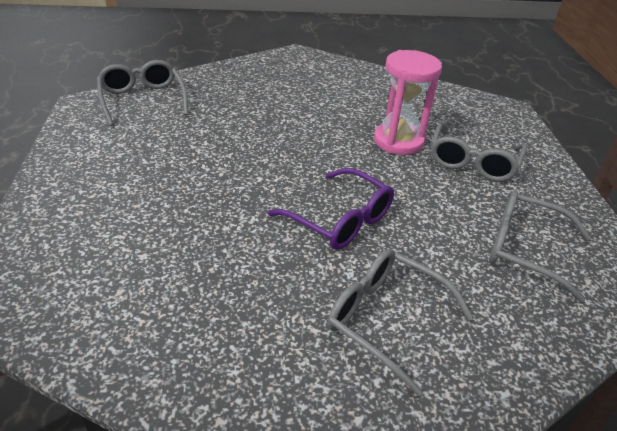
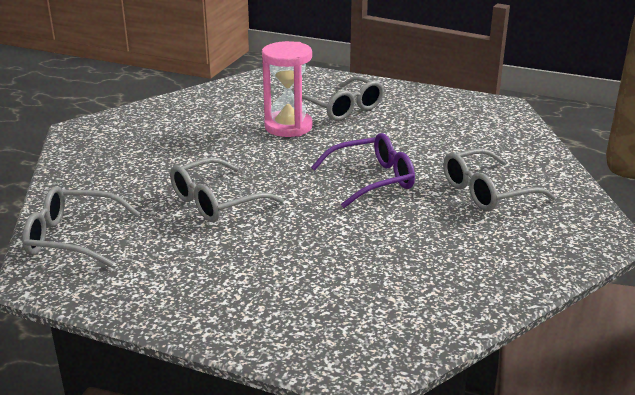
camera: 60 degrees left, 10 degrees down
(524, 249) = (451, 125): grey glasses -> grey glasses (216, 202)

